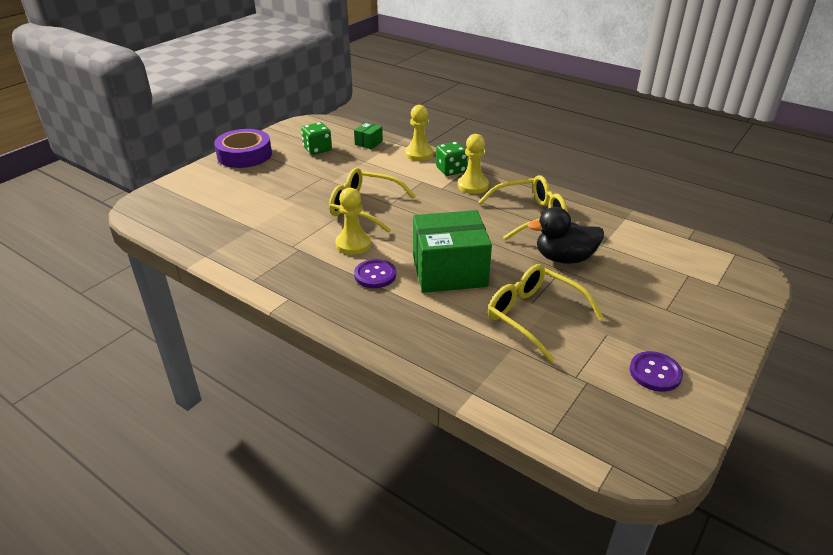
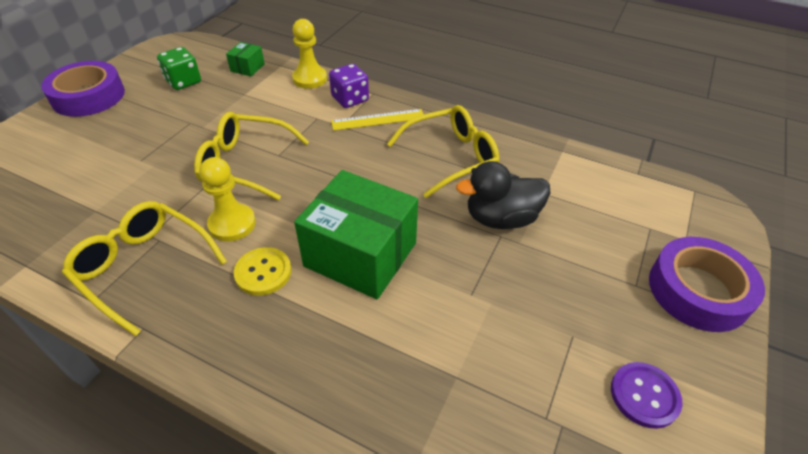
camera: 10 degrees left, 10 degrees up
(375, 275) = (263, 272): purple button -> yellow button
(449, 271) = (360, 254): green box -> green box turned 45 degrees clockwise
(451, 170) = (350, 99): green dice -> purple dice
(473, 186) = (378, 119): yellow pawn -> yellow ruler
(534, 316) = (477, 317): yellow glasses -> yellow glasses (144, 267)
(717, 317) = (698, 290): none -> purple tape

